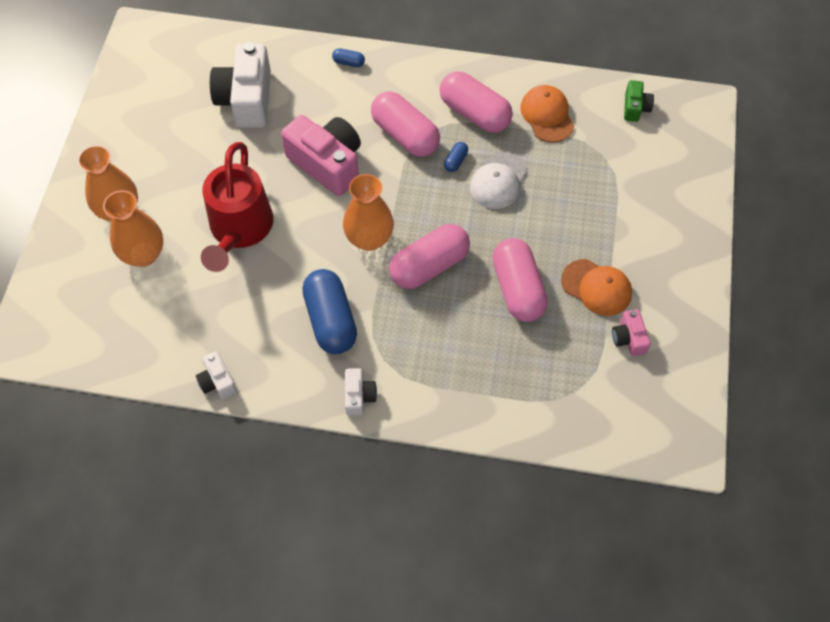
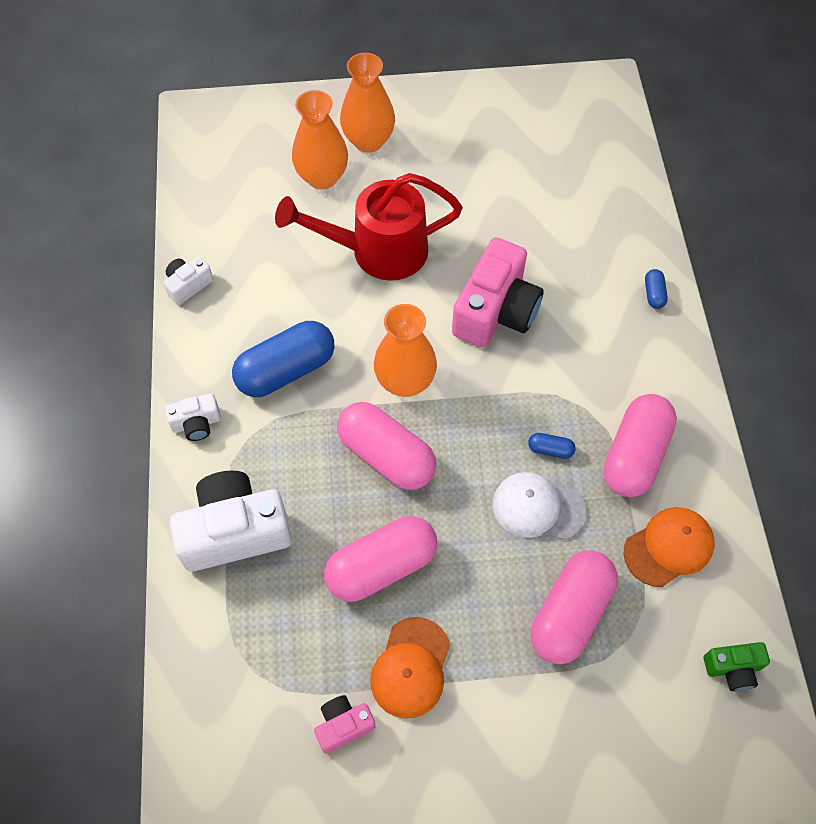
camera: 75 degrees right, 0 degrees up
(246, 99) = (555, 208): white camera -> white camera (234, 531)
(405, 135) = (569, 383): pink capsule -> pink capsule (570, 613)

